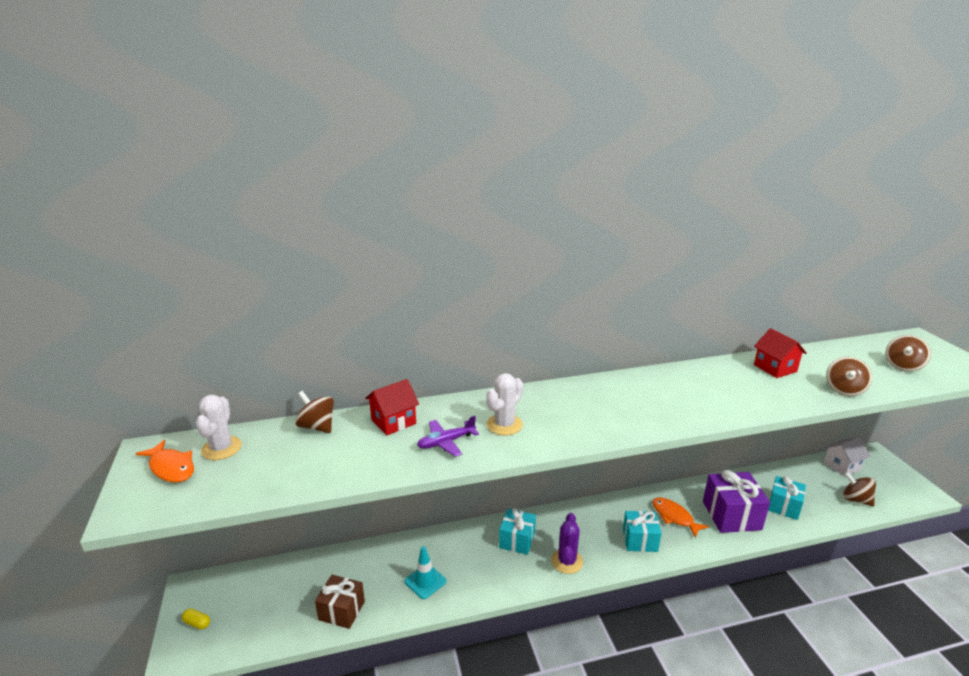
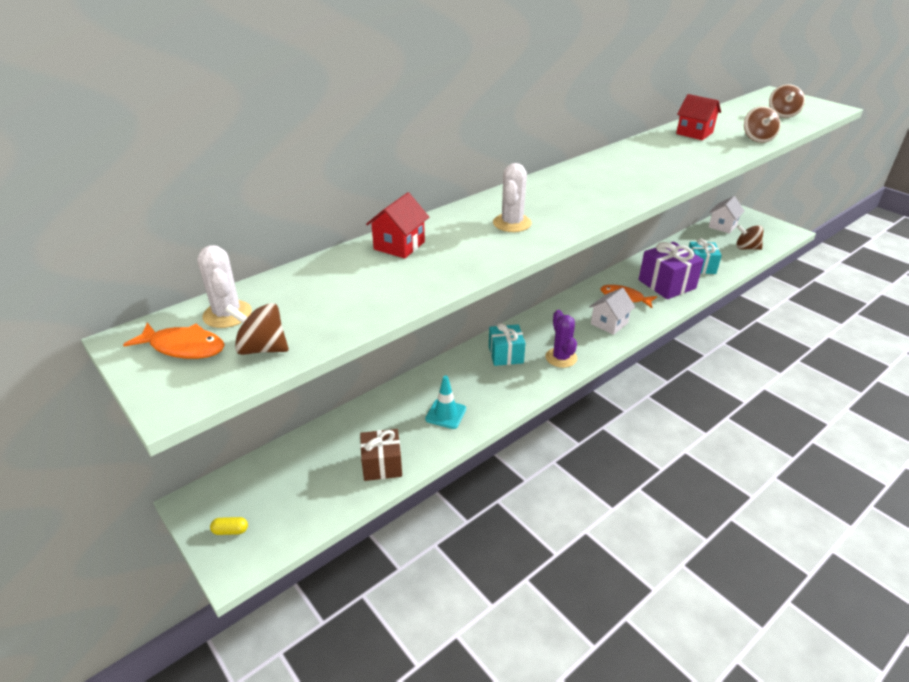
camera: 25 degrees left, 10 degrees up
(317, 427) = (320, 269): brown spinning top -> brown spinning top (262, 348)
(446, 442) = (471, 250): purple plane -> none
(640, 540) = (609, 323): turquoise gift -> white house

